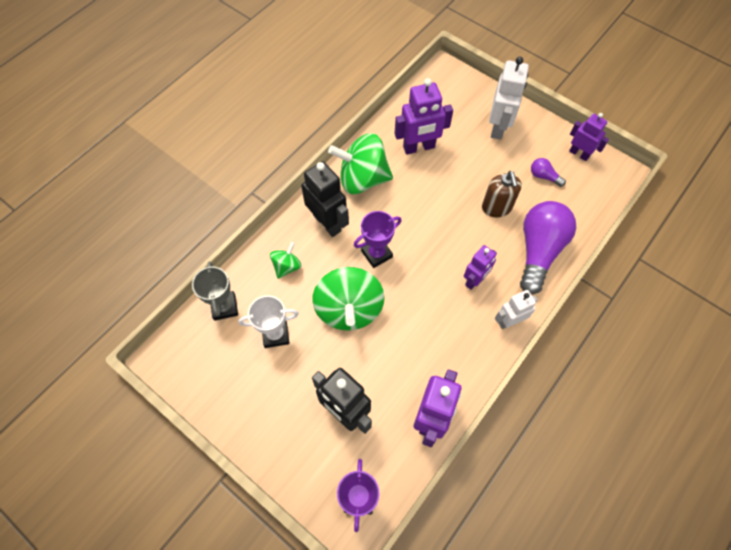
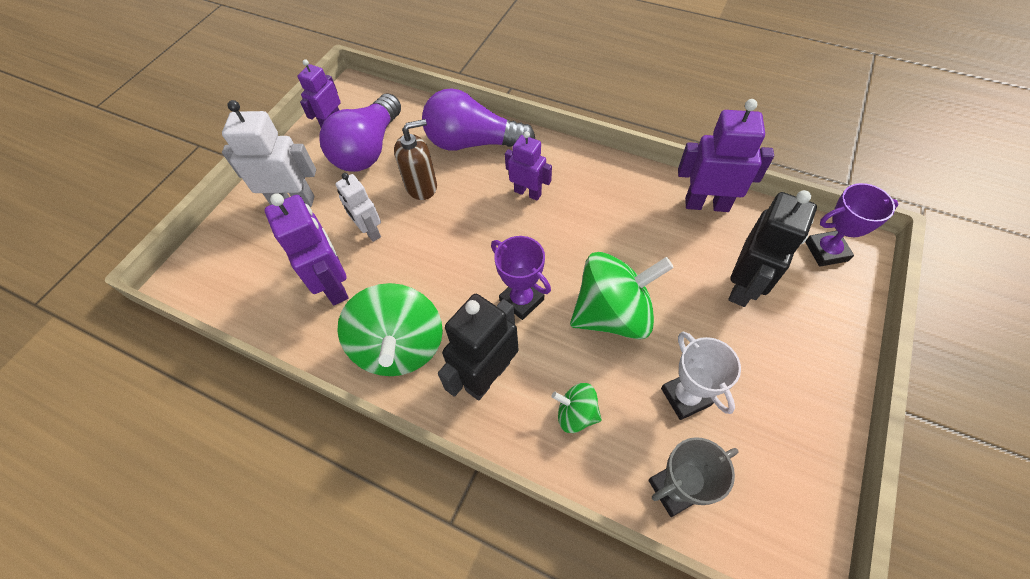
camera: 100 degrees left, 5 degrees down
(509, 321) = (568, 156): white robot -> white robot (370, 231)
(544, 176) = (368, 149): purple light bulb -> purple light bulb, size x2.34

